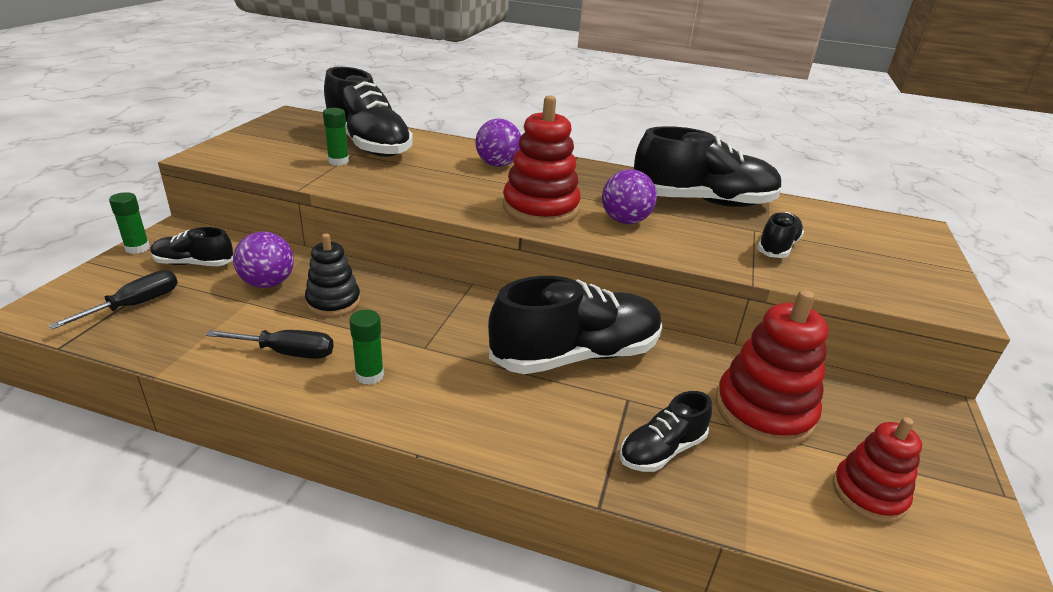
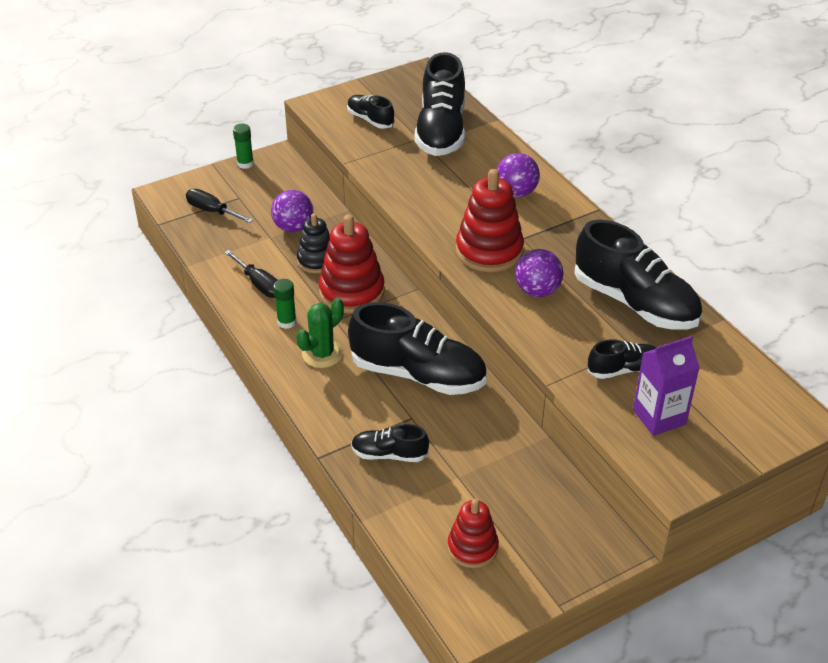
camera: 45 degrees right, 10 degrees up
(135, 305) = (212, 211): black screwdriver -> black screwdriver turned 135 degrees counterclockwise
(194, 263) = (266, 191): black shoe -> black shoe (370, 120)
(338, 161) = (399, 143): green glue stick -> none
(453, 387) = (322, 354): none -> green cactus
(764, 411) = (486, 474): red stacking toy -> red stacking toy (352, 292)
(858, 268) = (659, 417): none -> purple carton

